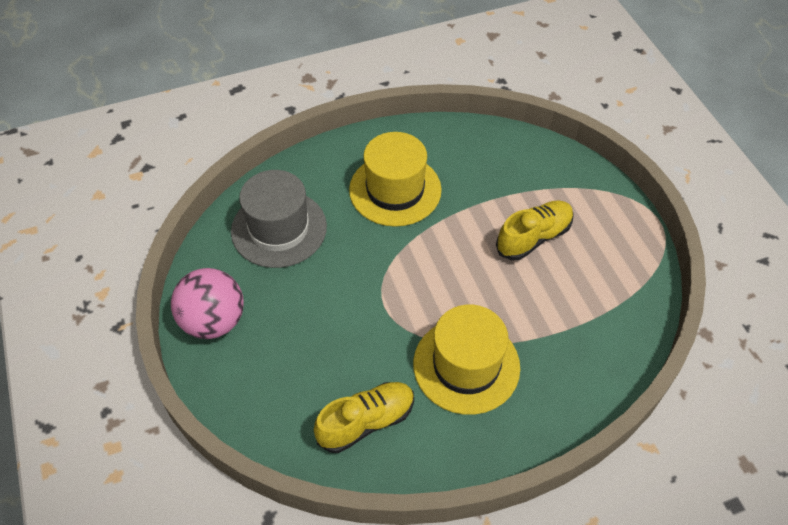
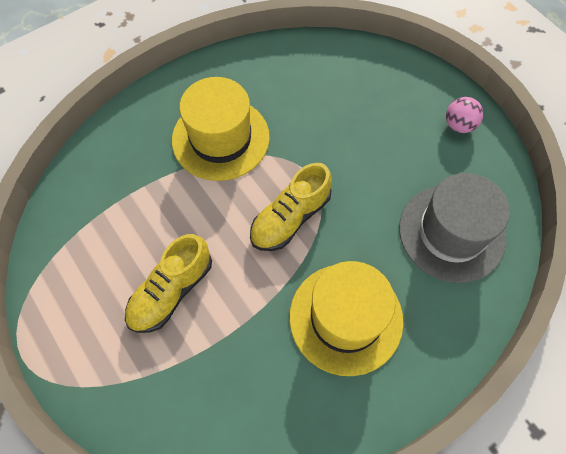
camera: 165 degrees right, 10 degrees up
(214, 321) = (459, 125): pink ball -> pink ball, size x0.54
(366, 422) = (293, 77): yellow shoe -> yellow shoe (290, 218)

